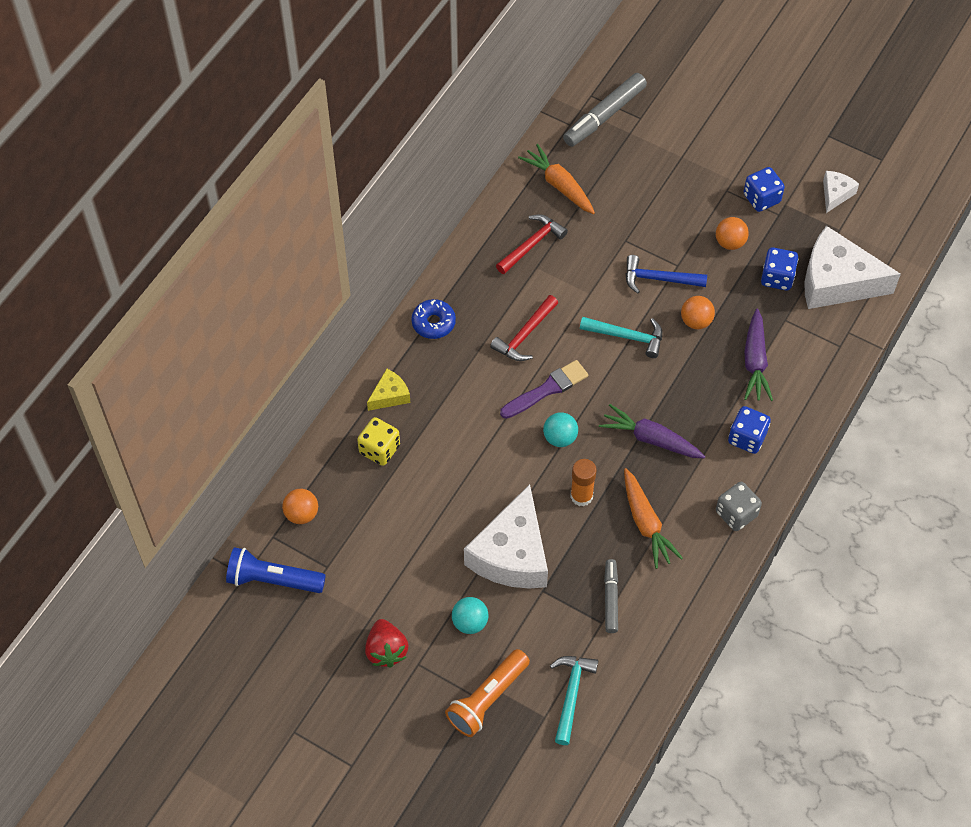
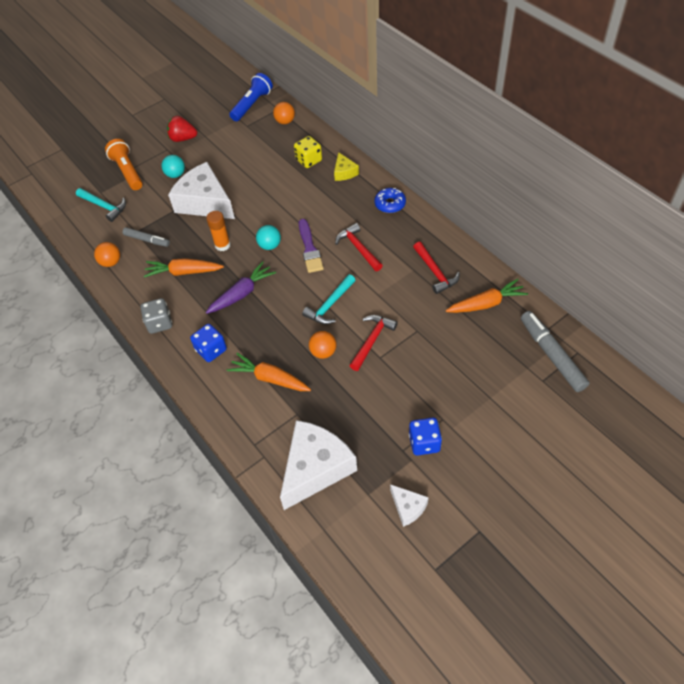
camera: 115 degrees right, 5 degrees down
(659, 279) = (372, 341): blue hammer -> red hammer
(730, 242) = (387, 401): orange ball -> orange ball (111, 262)
(755, 362) = (269, 378): purple carrot -> orange carrot
(777, 278) = (338, 423): blue dice -> none

